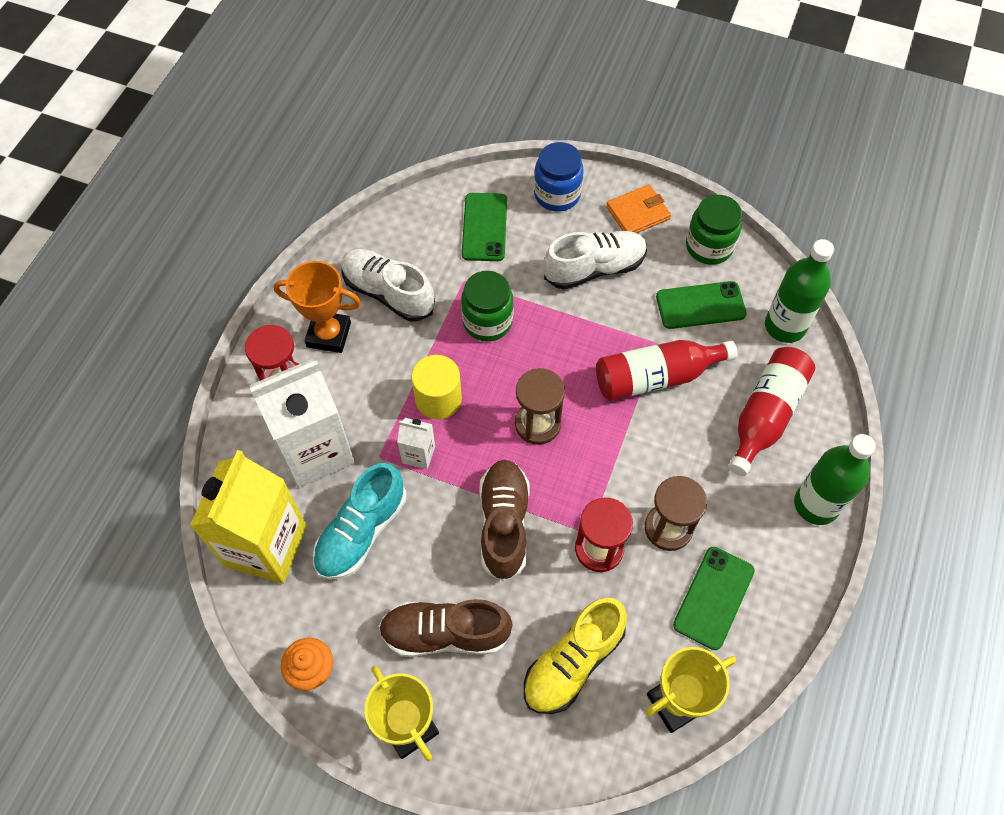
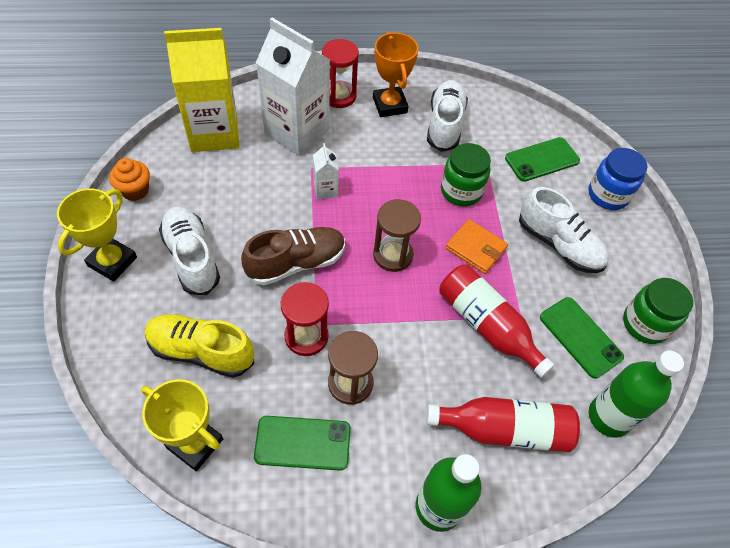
camera: 60 degrees right, 5 degrees down
(361, 531) = (248, 179): turquoise shoe -> none
(438, 399) = (377, 185): yellow cylinder -> none
(445, 633) = (192, 257): brown shoe -> white shoe
(637, 213) = (636, 257): orange wallet -> orange wallet (475, 248)

